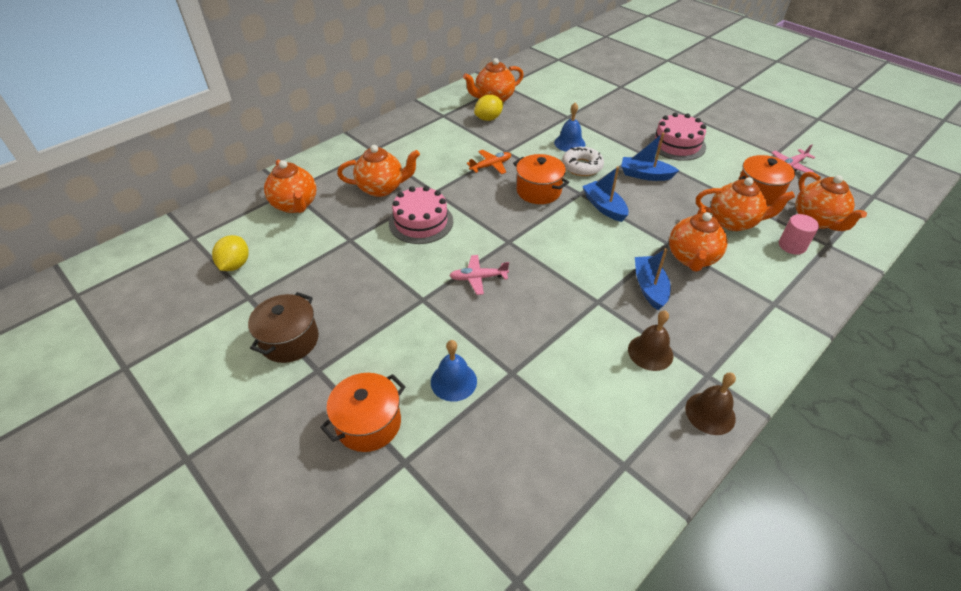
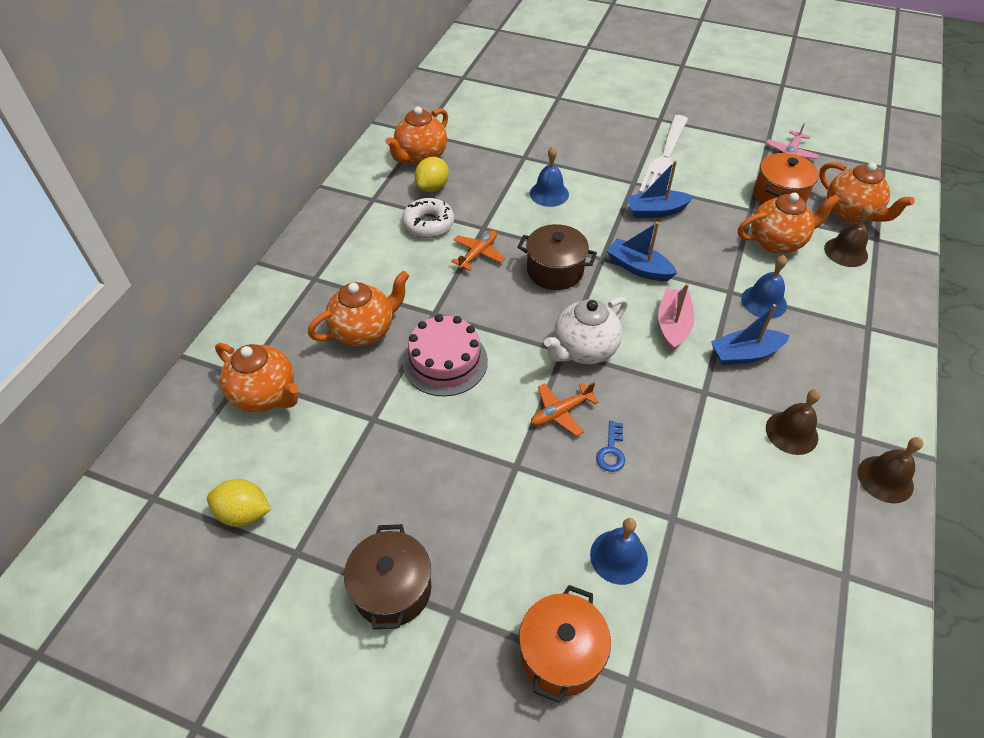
camera: 25 degrees left, 5 degrees up
(235, 265) = (244, 513): yellow lemon -> yellow lemon turned 60 degrees counterclockwise
(478, 278) = (560, 412): pink plane -> orange plane
(497, 314) = (611, 451): none -> blue key
(524, 245) = (583, 350): none -> white teapot
(538, 191) = (555, 271): orange pot -> brown pot
(582, 166) = (582, 222): white donut -> white donut (428, 224)
(604, 251) = (673, 325): none -> pink boat
(649, 287) = (745, 354): blue boat -> blue boat turned 75 degrees counterclockwise
(677, 144) = (665, 160): pink cake -> white fork
(692, 258) = (763, 302): orange teapot -> blue bell
(792, 246) = (846, 252): pink cylinder -> brown bell

